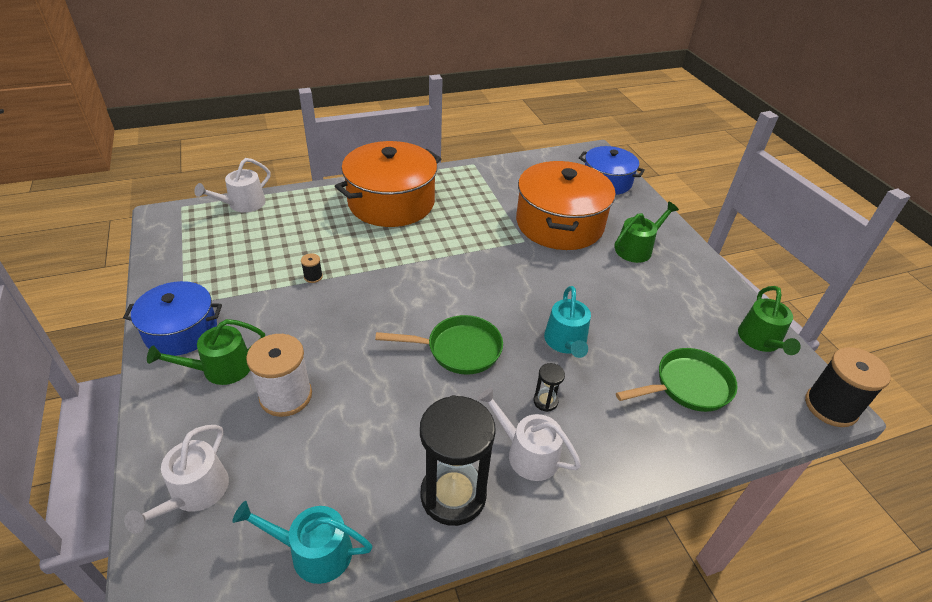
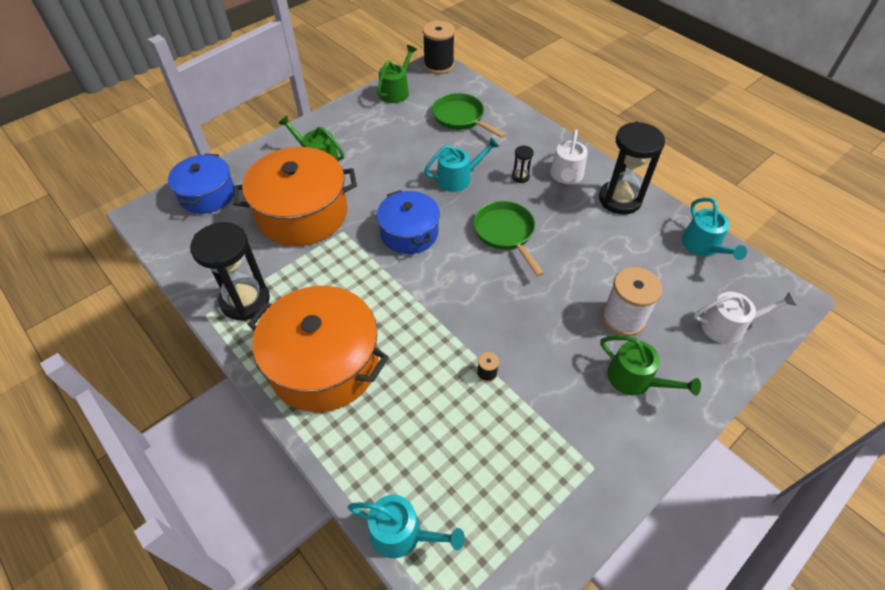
camera: 110 degrees left, 10 degrees up
(181, 331) = (624, 443): blue pot -> blue pot (409, 233)
(243, 204) = (402, 533): white watering can -> turquoise watering can
(475, 181) = (245, 300): none -> black hourglass
(761, 340) = (396, 91): green watering can -> green watering can turned 45 degrees counterclockwise

